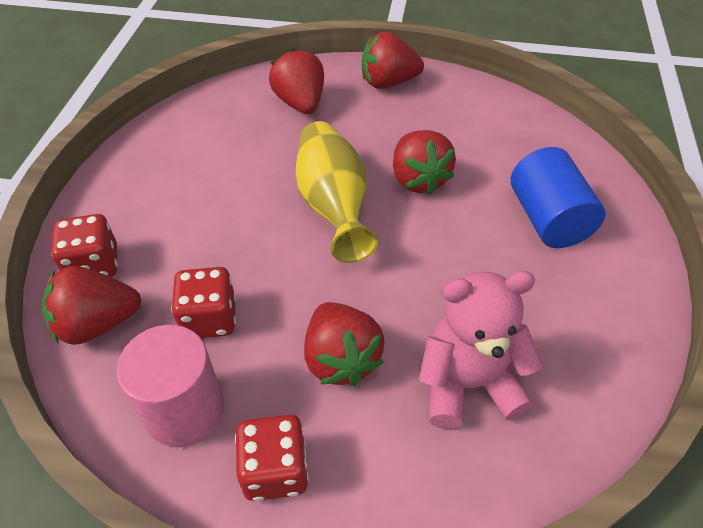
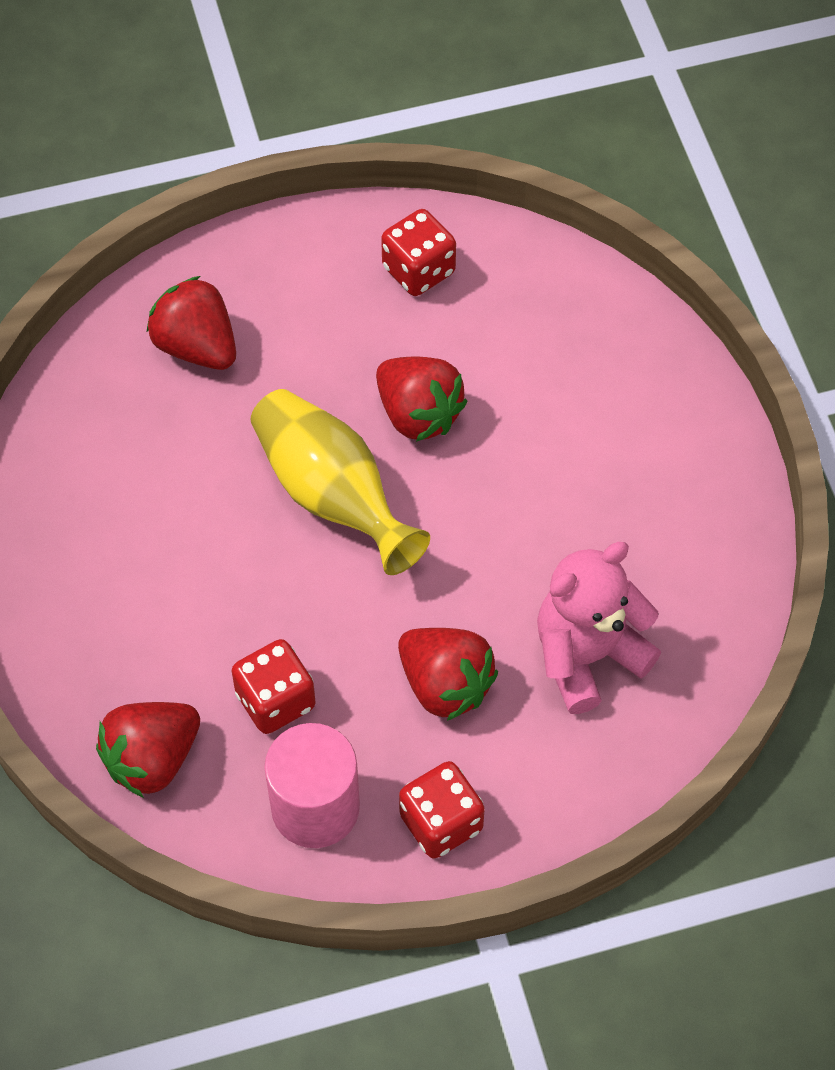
camera: 25 degrees left, 10 degrees up
(94, 265) = (93, 694): red dice -> red dice (418, 270)
(388, 83) = (299, 261): red strawberry -> none
(548, 219) = (596, 412): blue cylinder -> none

